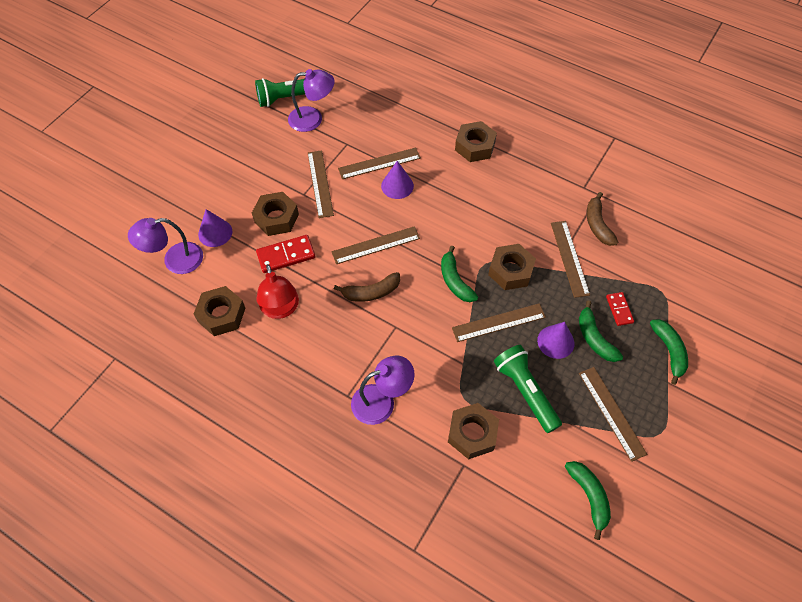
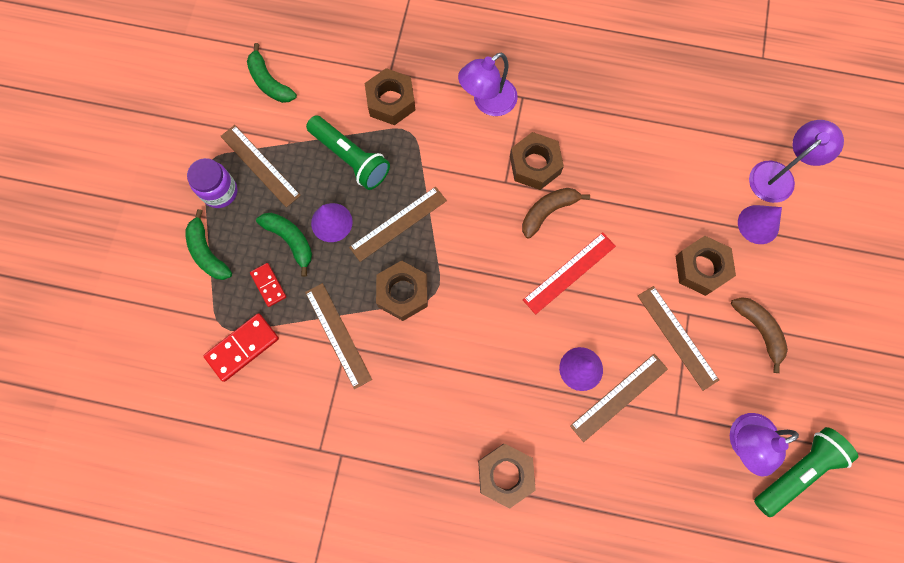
camera: 160 degrees right, 15 degrees up
(221, 315) = (689, 133): brown nut -> brown nut (535, 165)
(281, 309) = (633, 160): red lamp -> none
(286, 255) = (663, 224): red domino -> red domino (242, 348)
(376, 245) = (569, 273): brown ruler -> red ruler
(455, 281) = (462, 258): green banana -> none
(597, 224) = (312, 398): brown banana -> brown banana (759, 330)
(653, 400) = (220, 192): none -> purple jar

